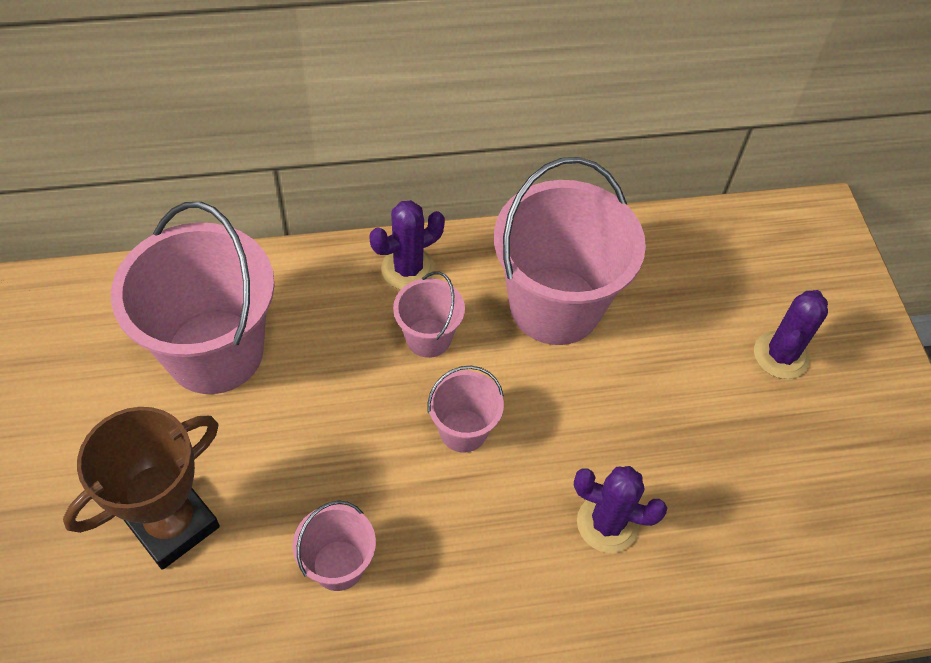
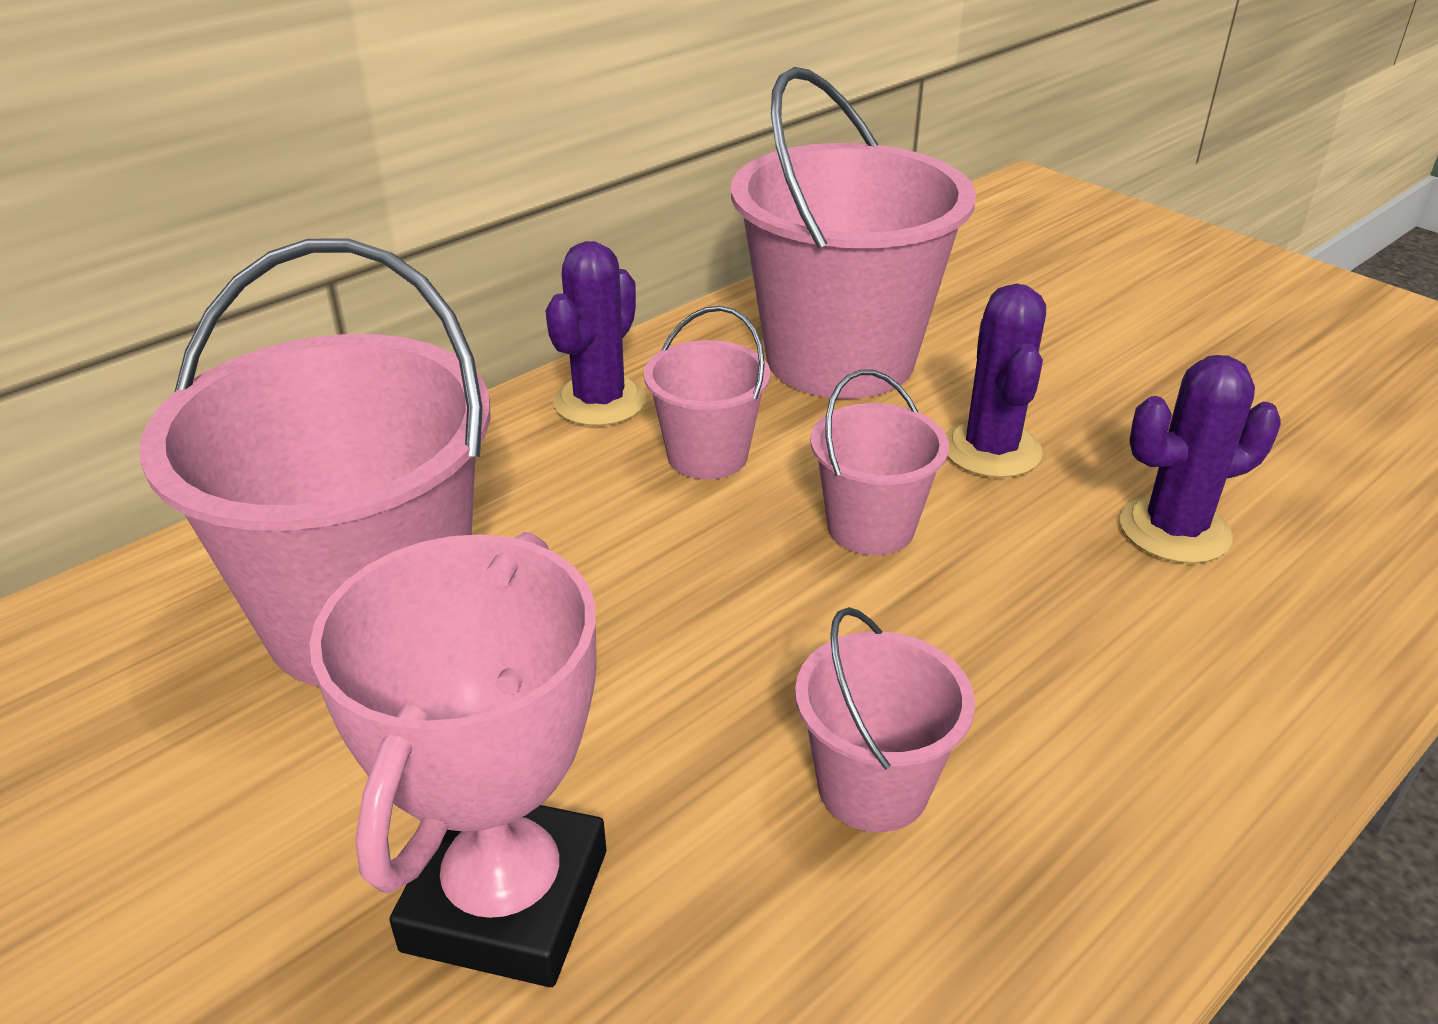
camera: 30 degrees left, 20 degrees down
(172, 524) = (506, 900): brown trophy -> pink trophy
(781, 355) = (1144, 298): purple cactus -> purple cactus (991, 450)

